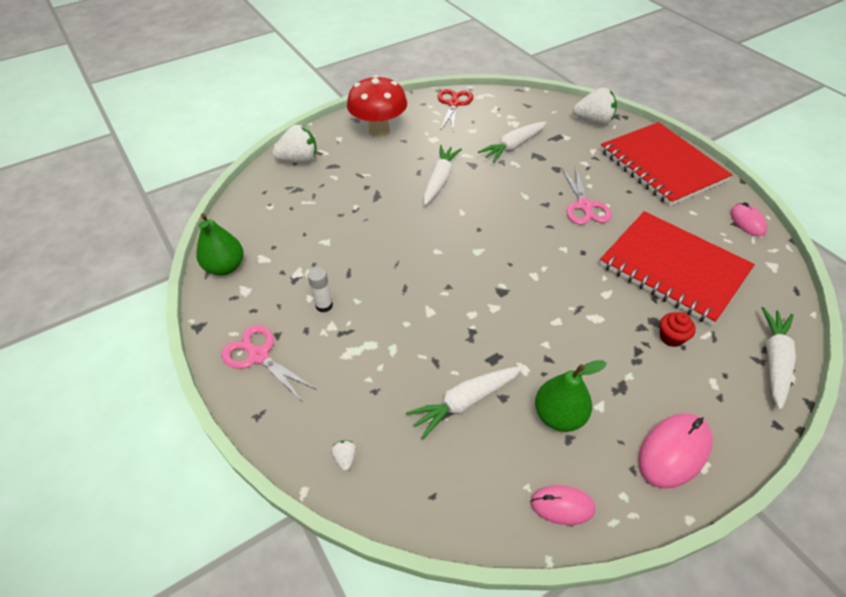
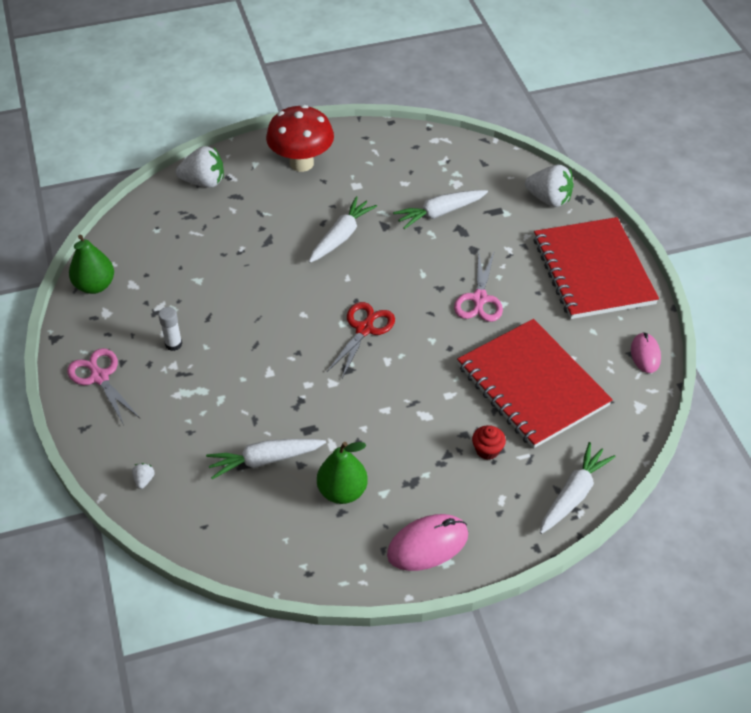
camera: 15 degrees right, 0 degrees up
(453, 104) = (399, 144): red scissors -> red scissors (364, 329)
(562, 506) = (307, 560): pink mouse -> none

